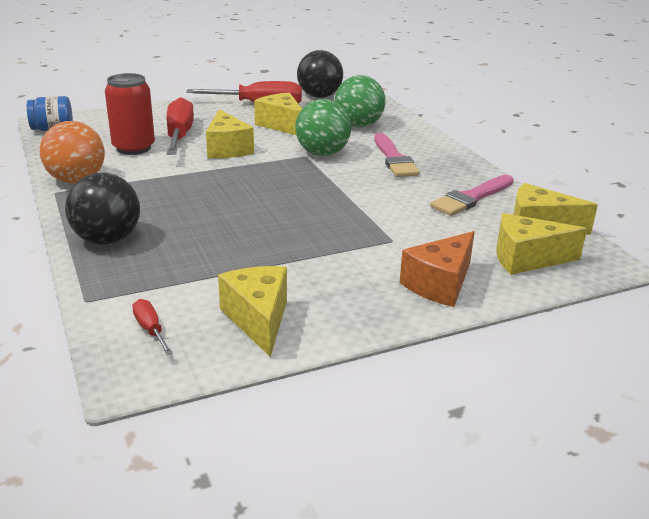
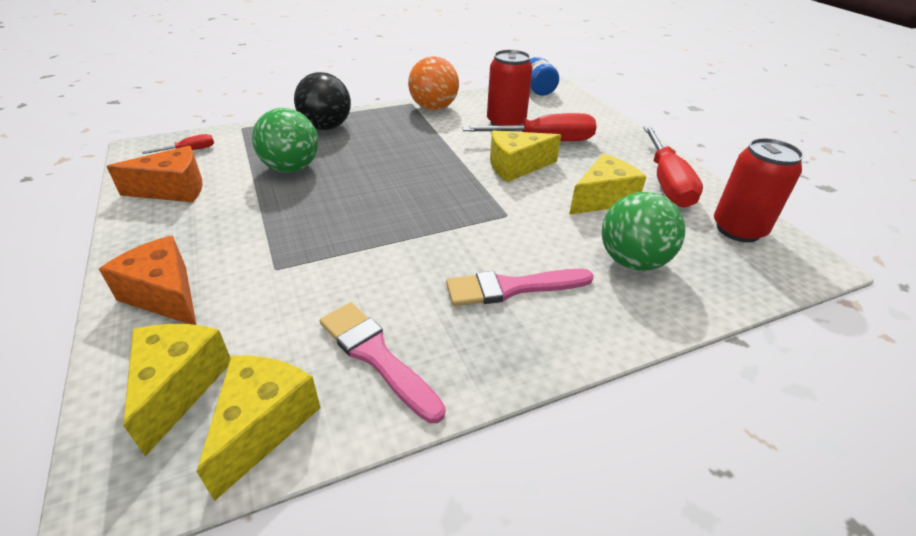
camera: 90 degrees right, 10 degrees up
(258, 319) = (173, 189): yellow cheese -> orange cheese
(319, 96) = (738, 229): black ball -> red can
(322, 153) = (517, 227): green ball -> green ball (291, 168)

